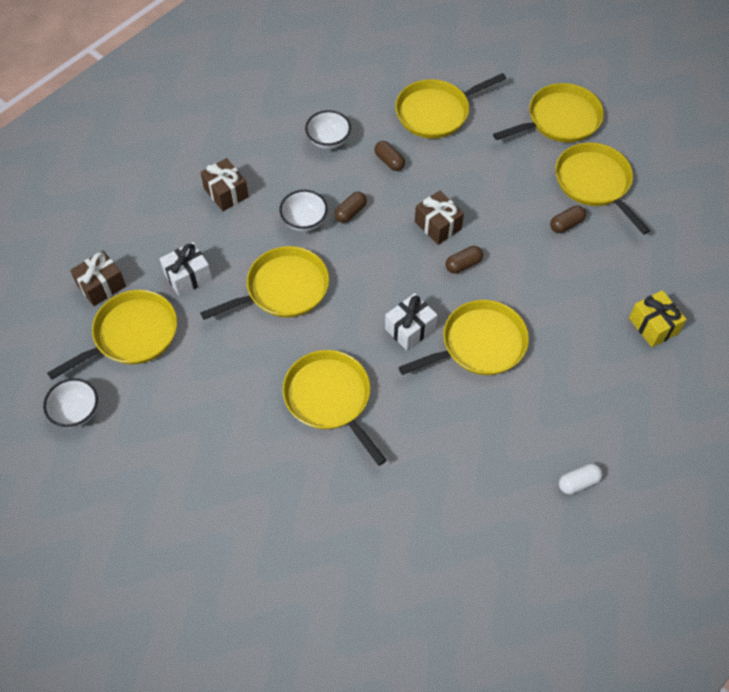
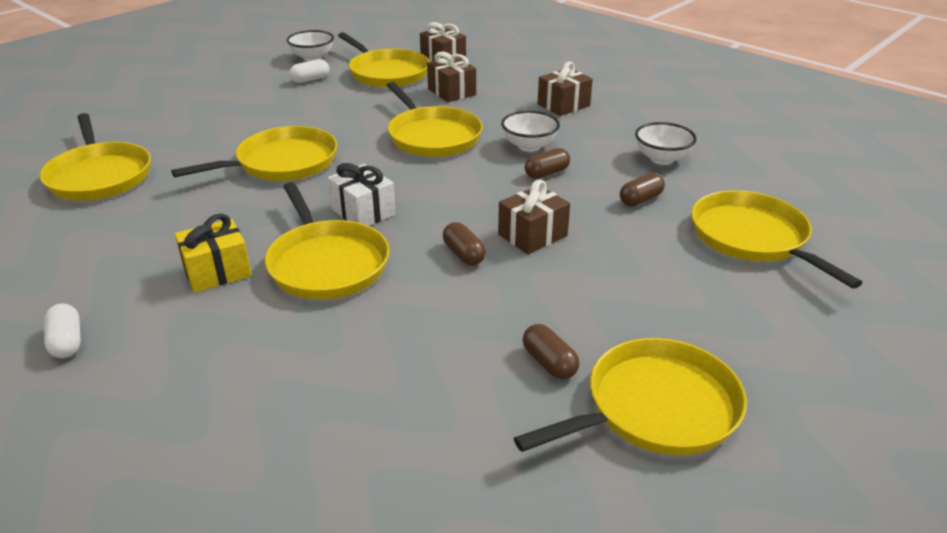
camera: 90 degrees right, 25 degrees down
(141, 404) = (310, 79): none -> white capsule
(188, 276) = (451, 92): white gift -> brown gift
(350, 212) = (546, 173): brown capsule -> brown capsule turned 75 degrees counterclockwise
(560, 120) = (803, 372): yellow pan -> yellow pan (99, 176)
(653, 326) = (316, 462): yellow gift -> yellow gift (217, 271)

